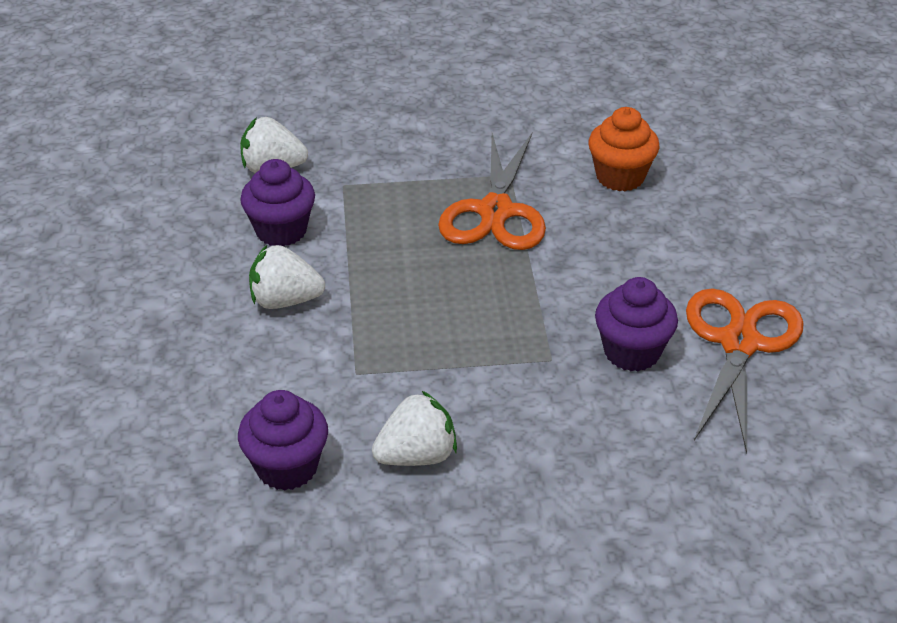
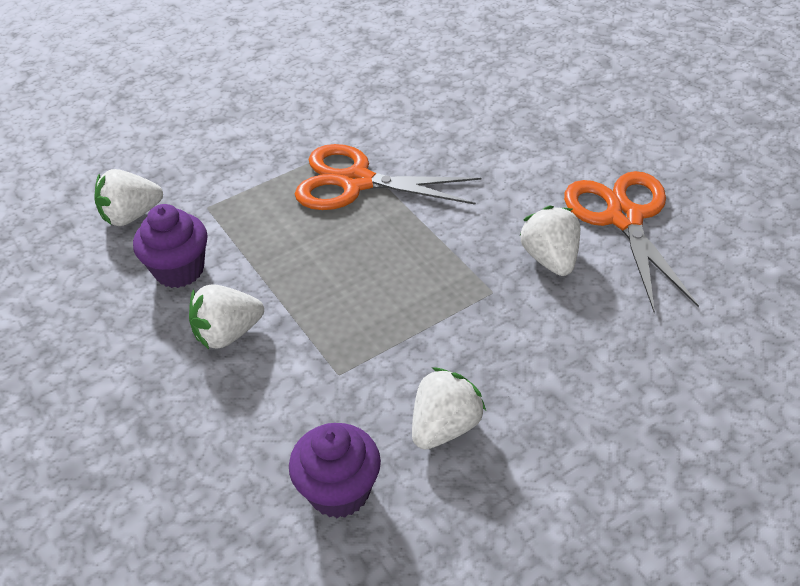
camera: 25 degrees left, 5 degrees up
(495, 211) = (356, 182): orange scissors -> orange scissors turned 120 degrees clockwise
(620, 177) = (435, 116): orange cupcake -> none
(632, 352) = (550, 259): purple cupcake -> white strawberry

